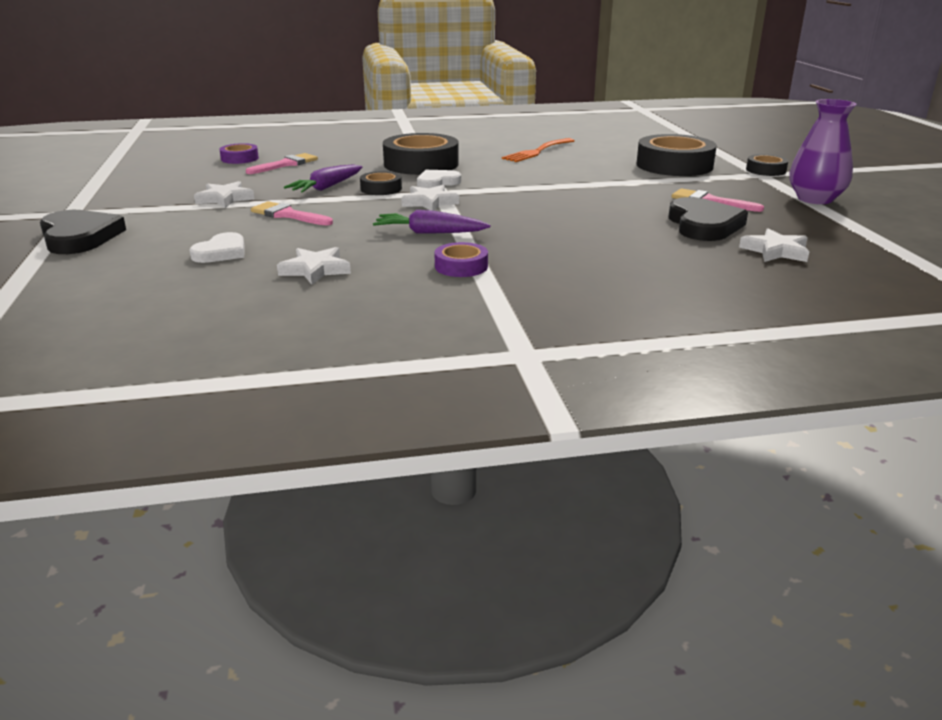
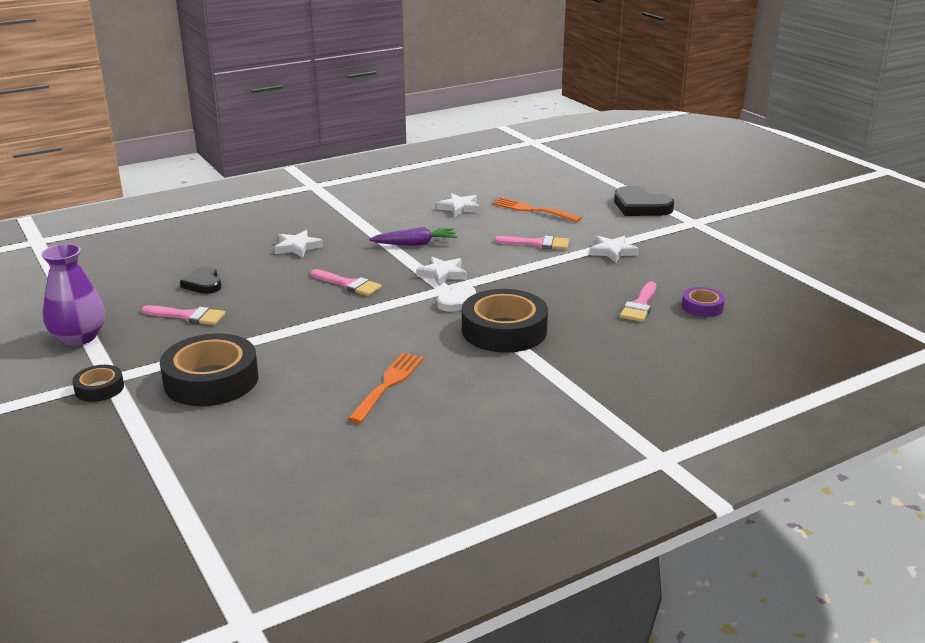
camera: 160 degrees right, 0 degrees up
(221, 252) = (532, 210): white heart -> orange fork
(326, 187) = (551, 278): purple carrot -> none
(381, 189) = (501, 284): black tape -> none
(461, 266) = (373, 222): purple tape -> none
(536, 206) = (348, 284): none -> pink brush
(703, 225) = (203, 284): black heart -> black heart, size x0.63
(775, 251) = (156, 265): white star -> white star (297, 247)

